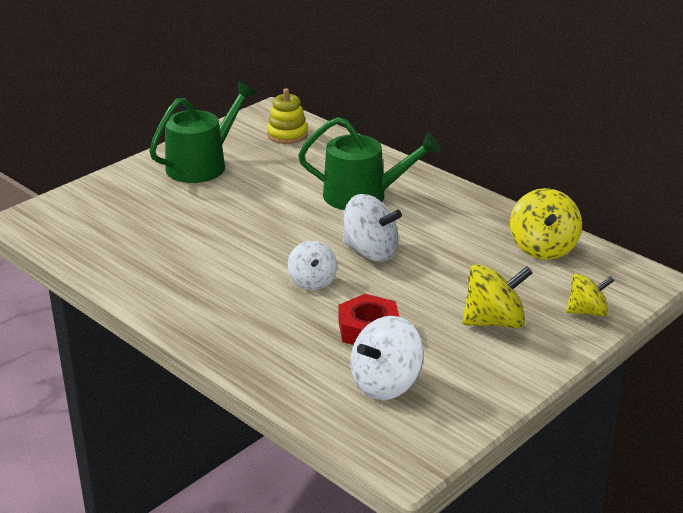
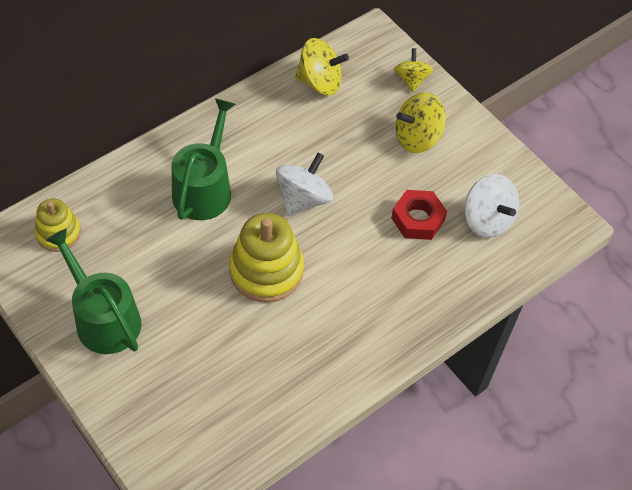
camera: 85 degrees left, 25 degrees up
(271, 239) = (266, 271): none -> yellow stacking toy
(312, 281) = (342, 248): white spinning top -> none
(494, 322) = (417, 137): yellow spinning top -> yellow spinning top turned 105 degrees counterclockwise

